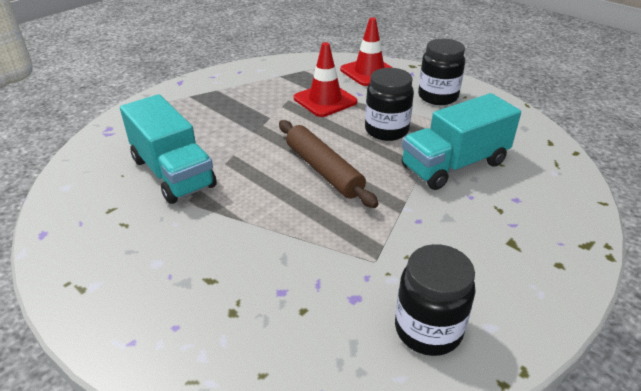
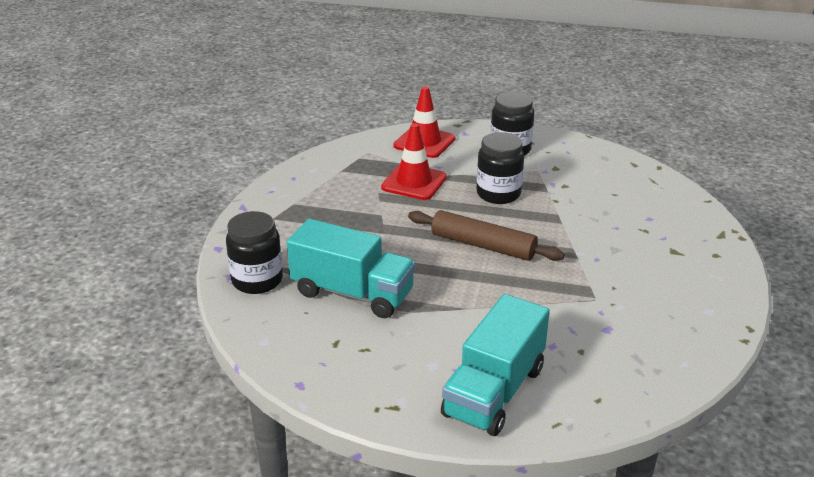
camera: 30 degrees left, 5 degrees down
(428, 329) = (673, 328): black jar -> black jar (257, 280)
(454, 165) = (581, 206): turquoise truck -> turquoise truck (494, 391)

